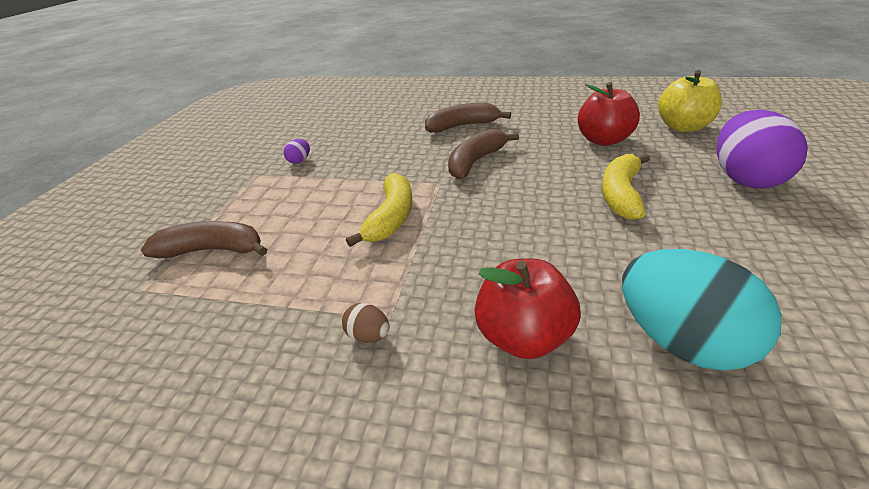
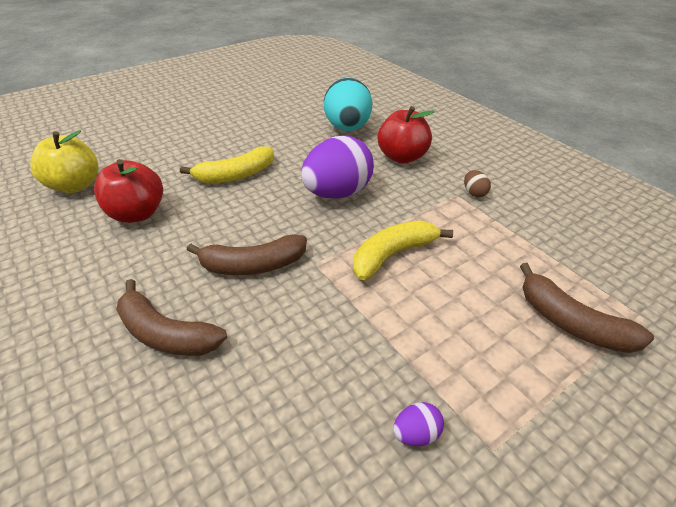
camera: 140 degrees left, 5 degrees up
(744, 178) = (167, 144): purple egg -> purple egg (337, 193)

